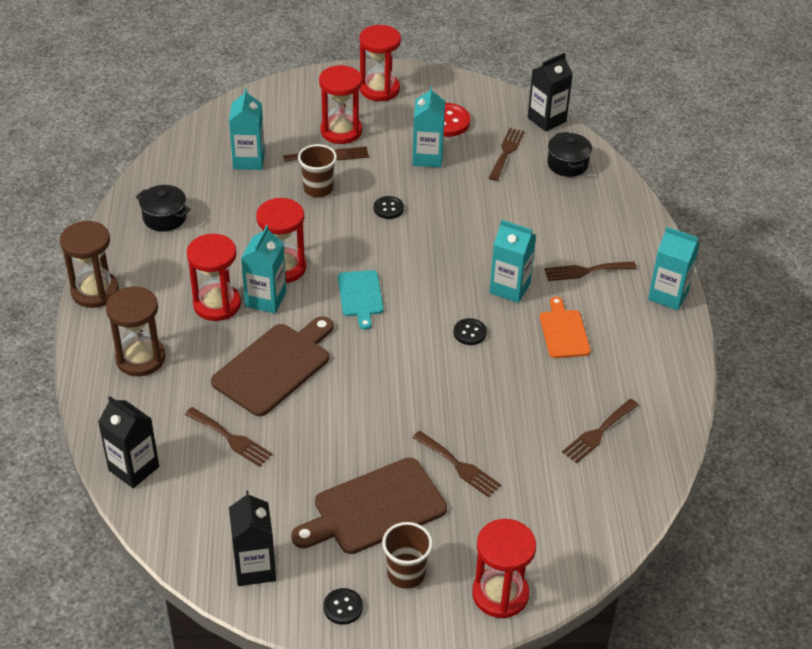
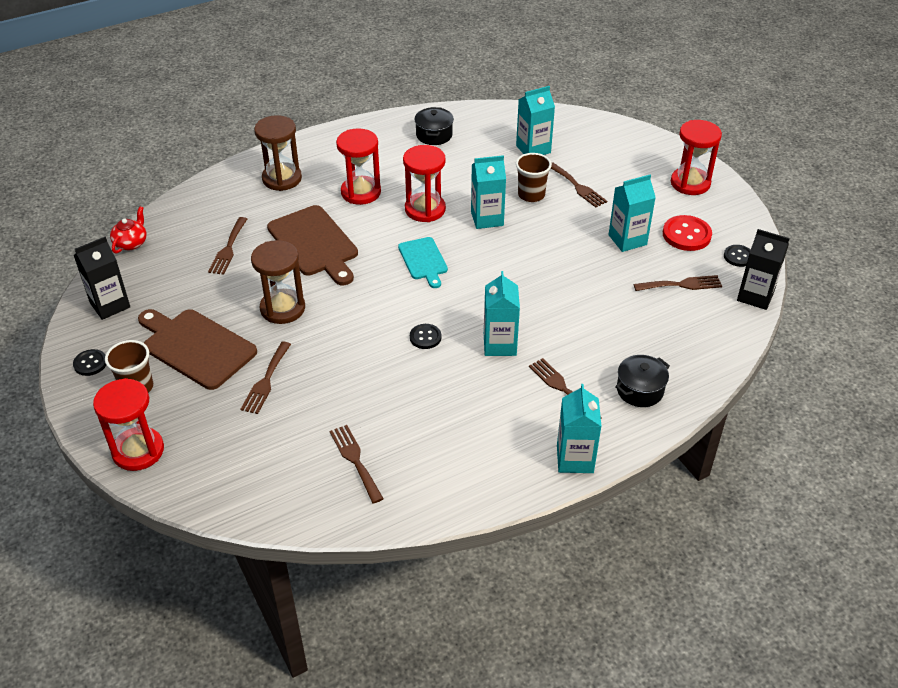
camera: 65 degrees right, 0 degrees up
(95, 291) = (334, 134): brown hourglass -> brown hourglass (282, 308)
(133, 468) = (176, 215): black carton -> none
(155, 522) = (131, 243): none -> red teapot
(266, 299) = (383, 213): turquoise carton -> turquoise carton (487, 218)
(275, 366) = (314, 243): brown cutting board -> brown cutting board turned 45 degrees clockwise
(341, 131) = (614, 182): red hourglass -> none
(360, 296) = (423, 260): turquoise cutting board -> turquoise cutting board turned 75 degrees counterclockwise
(388, 208) = (541, 240): black button -> black button (738, 257)
(563, 332) = (469, 397): orange cutting board -> none
(567, 164) = (703, 330): black pot -> black pot (640, 390)
(598, 433) = (355, 460): brown fork -> brown fork turned 45 degrees clockwise

